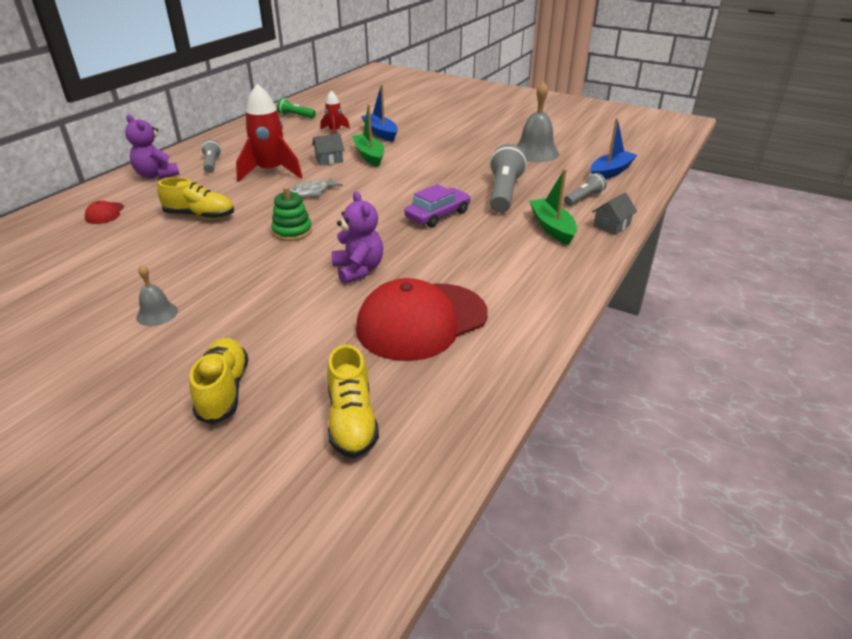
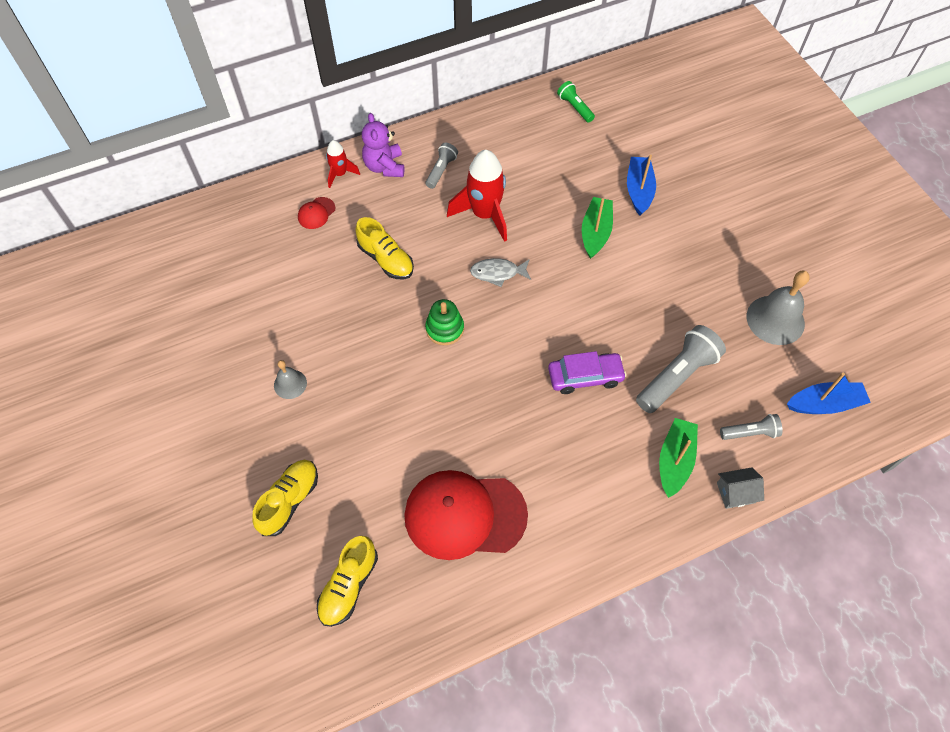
camera: 35 degrees right, 25 degrees up
(329, 160) = (551, 220): grey house -> none
(335, 131) = (594, 163): red rocket -> red rocket (340, 174)
(358, 270) = (462, 418): purple teddy bear -> none

